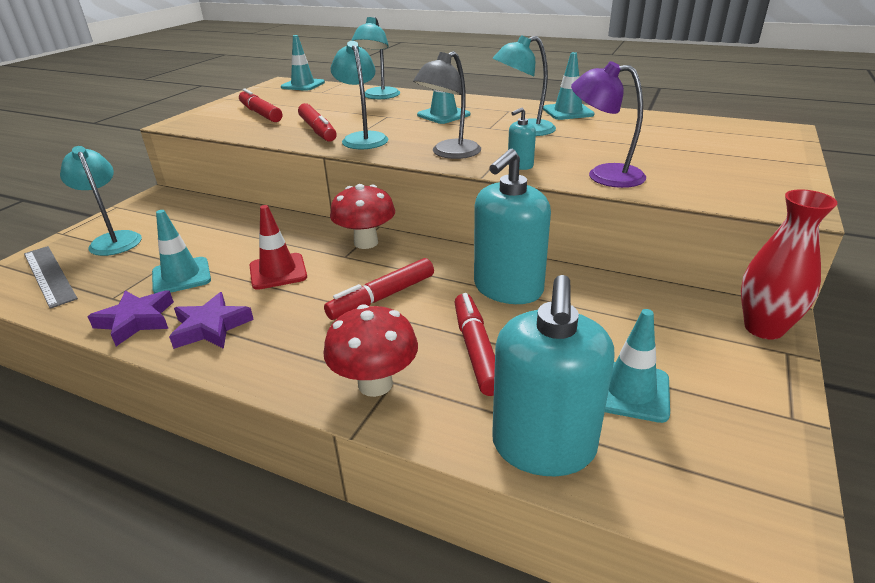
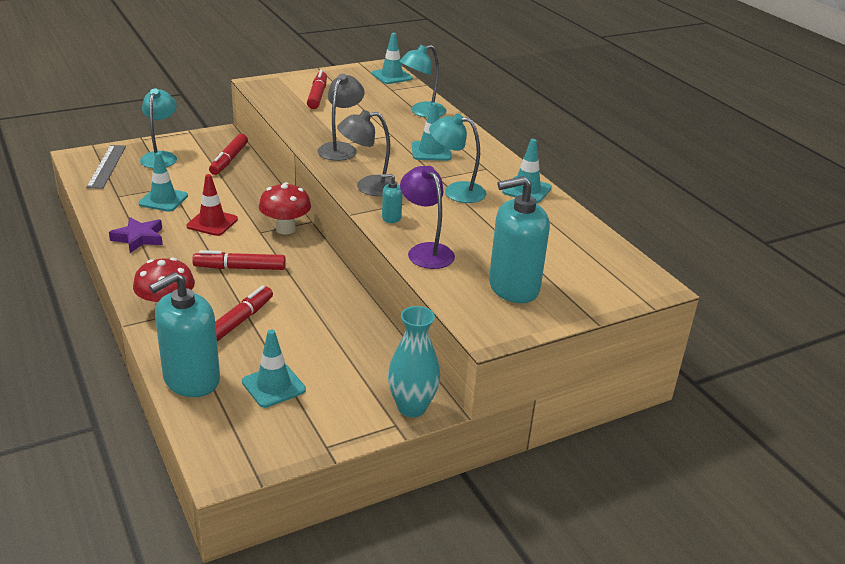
camera: 35 degrees right, 0 degrees up
(136, 320) = (113, 216): purple star -> none
(317, 130) = (326, 128): red marker -> red marker (229, 160)
(363, 138) = (340, 148): turquoise lamp -> grey lamp
(508, 288) = (313, 301): turquoise soap dispenser -> turquoise soap dispenser (513, 287)
(763, 328) = (412, 407): red vase -> turquoise vase

